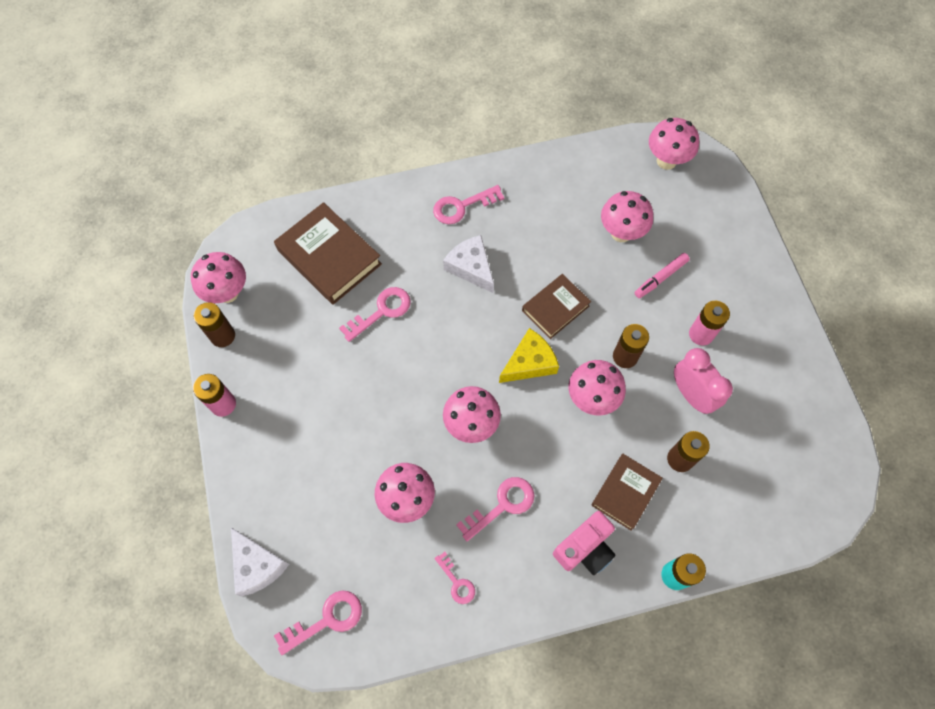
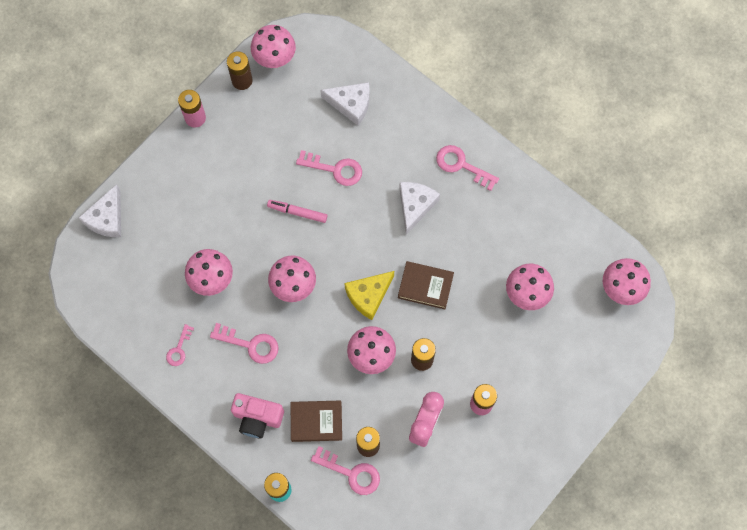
camera: 55 degrees right, 5 degrees up
(326, 619) = (102, 285): pink key -> pink key (351, 473)
(329, 257) = (351, 104): brown book -> white cheese
(529, 362) = (368, 295): yellow cheese -> yellow cheese turned 120 degrees clockwise
(660, 278) = (508, 347): pink marker -> pink marker (297, 212)

